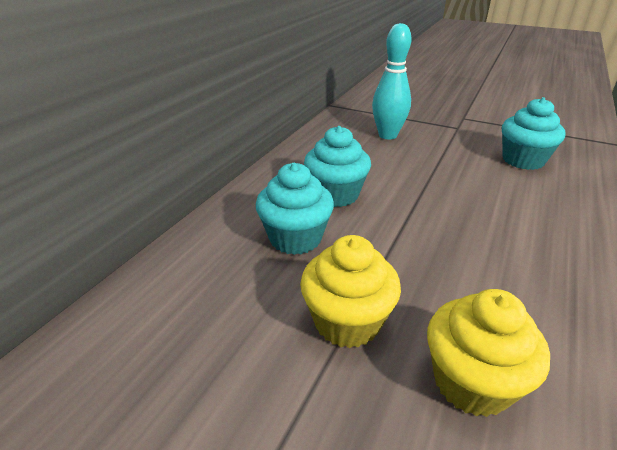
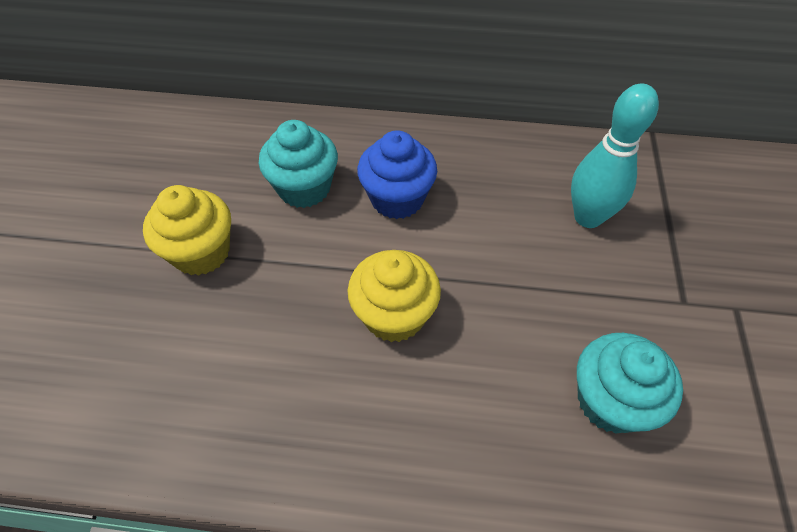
camera: 70 degrees right, 20 degrees up
(336, 195) = (397, 199): turquoise cupcake -> blue cupcake
(471, 382) = (151, 347): yellow cupcake -> yellow cupcake (394, 315)

